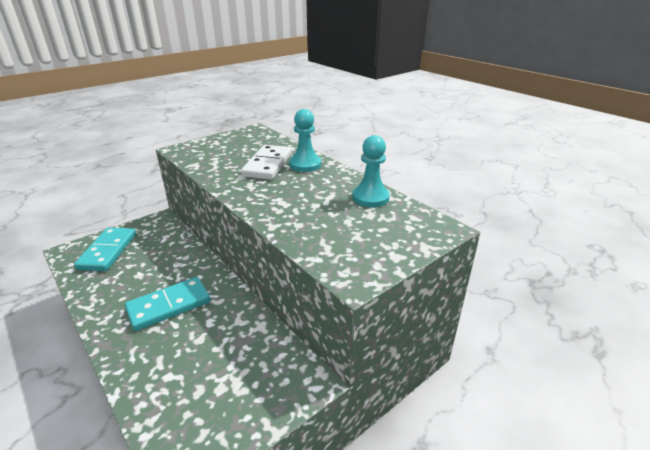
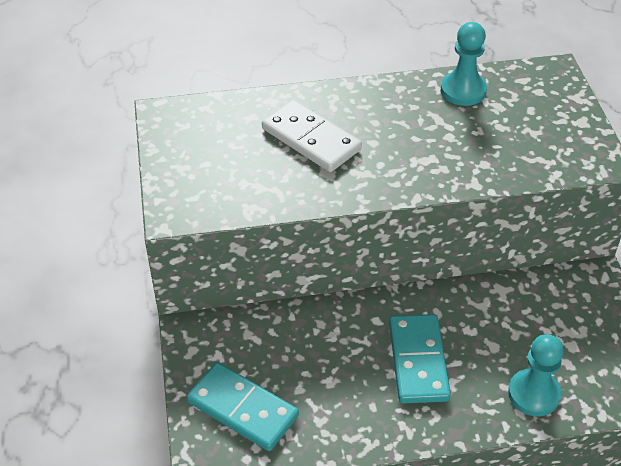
camera: 60 degrees left, 15 degrees up
(305, 164) = (338, 107): turquoise pawn -> turquoise pawn (534, 394)

